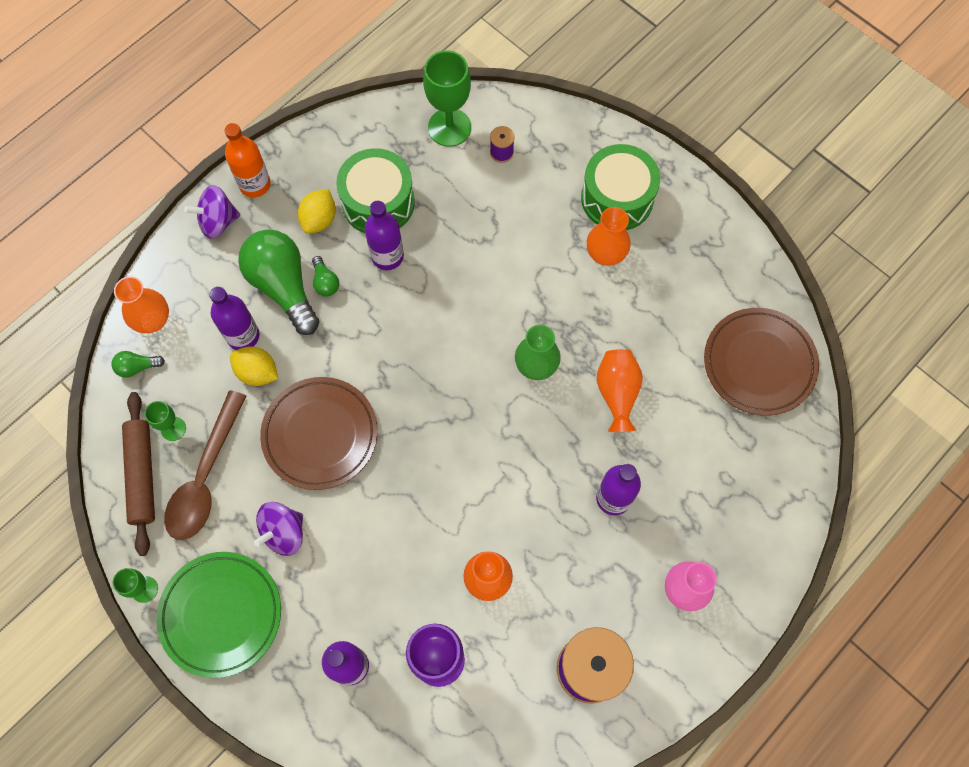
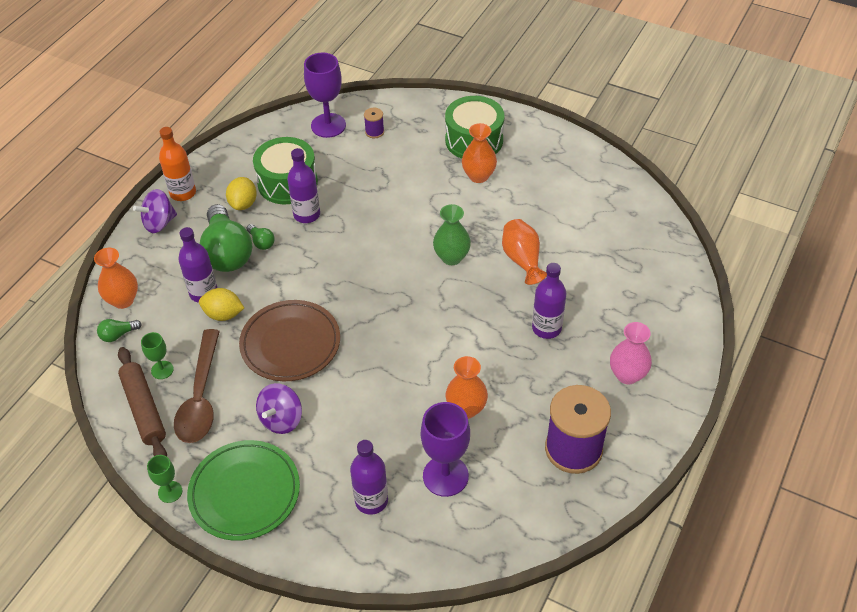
camera: 15 degrees left, 20 degrees down
(283, 286) = (227, 252): green light bulb -> green light bulb turned 150 degrees counterclockwise
(449, 127) = (328, 125): green goblet -> purple goblet
(759, 363) = (623, 216): brown plate -> none

